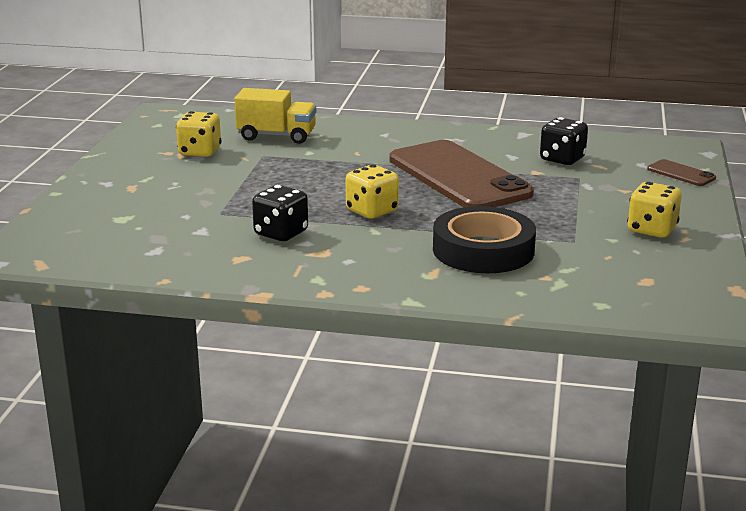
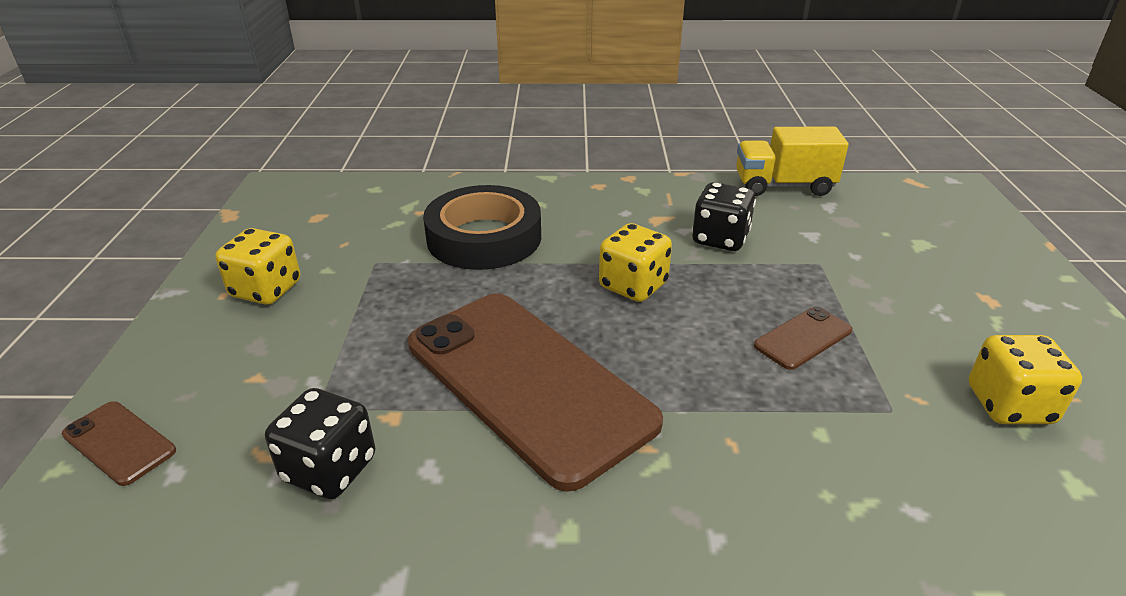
camera: 170 degrees right, 10 degrees up
(276, 136) = (933, 491): yellow truck -> yellow truck (783, 186)
(279, 180) = (803, 338): none -> brown phone

